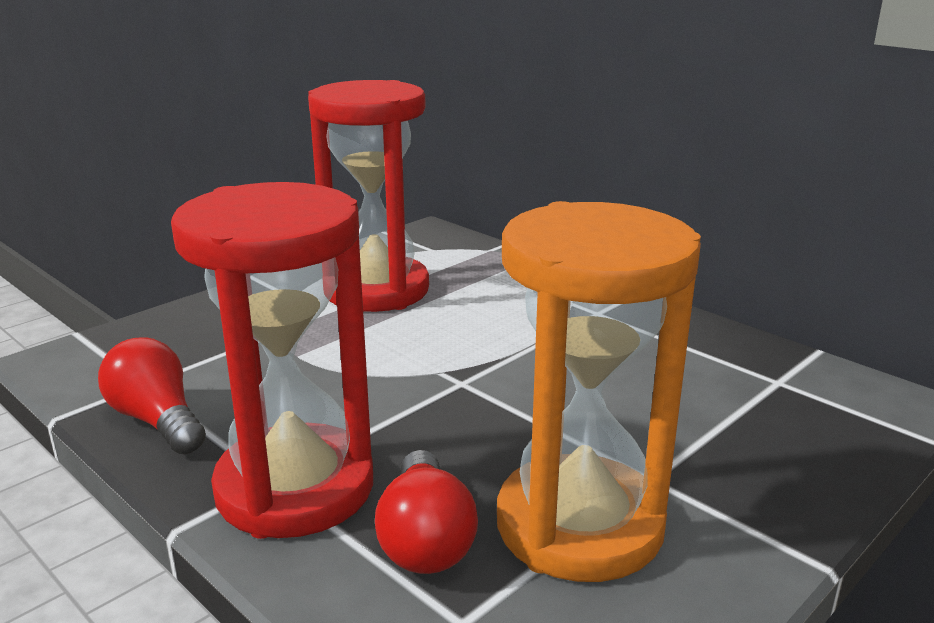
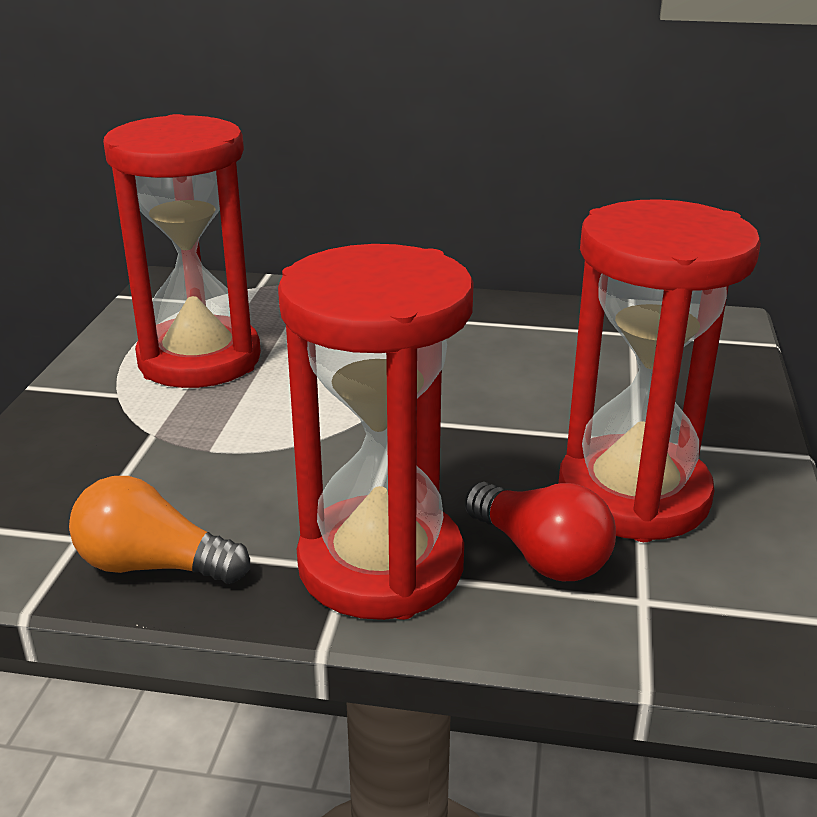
camera: 35 degrees left, 5 degrees up
(157, 421) = (153, 565): red light bulb -> orange light bulb
(579, 525) = (633, 495): orange hourglass -> red hourglass

